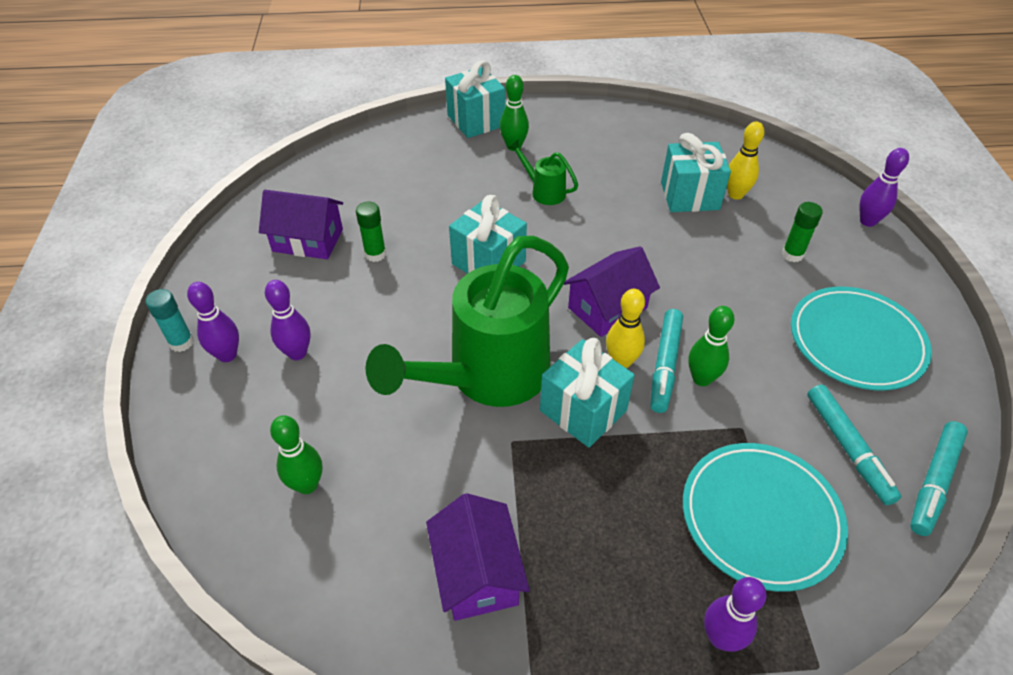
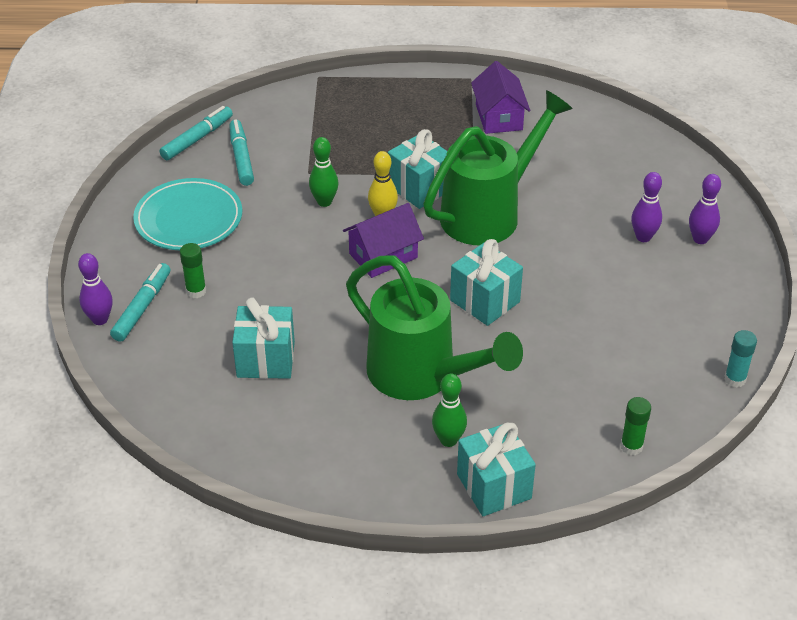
camera: 175 degrees left, 5 degrees down
(181, 342) = (743, 250): turquoise glue stick -> turquoise glue stick (735, 379)
(307, 485) = (612, 160): green bowling pin -> none
(308, 240) = (664, 334): purple house -> none
(375, 254) = (594, 316): green glue stick -> green glue stick (631, 446)
(544, 191) = (421, 375): green watering can -> green watering can, size x2.38
(665, 365) = (349, 212): turquoise marker -> turquoise marker (142, 307)
(720, 638) = (365, 88): purple bowling pin -> none
(736, 194) = (216, 358): yellow bowling pin -> none
(760, 517) = (319, 130): turquoise plate -> none

